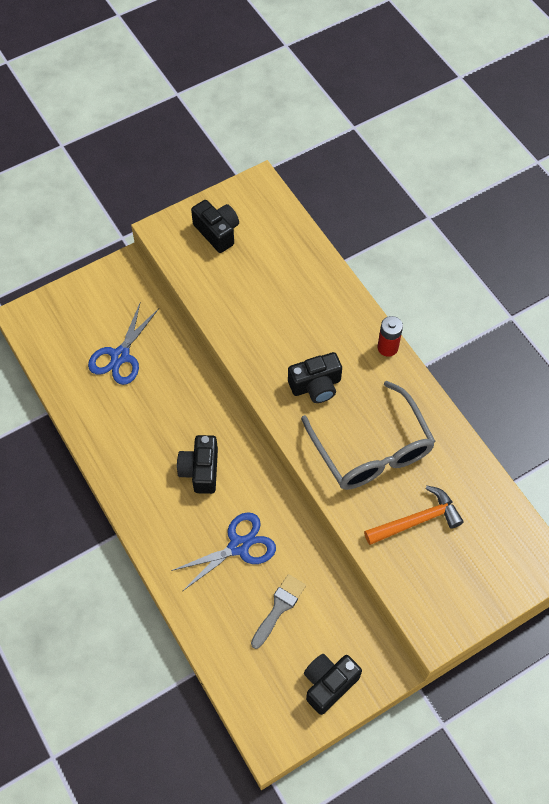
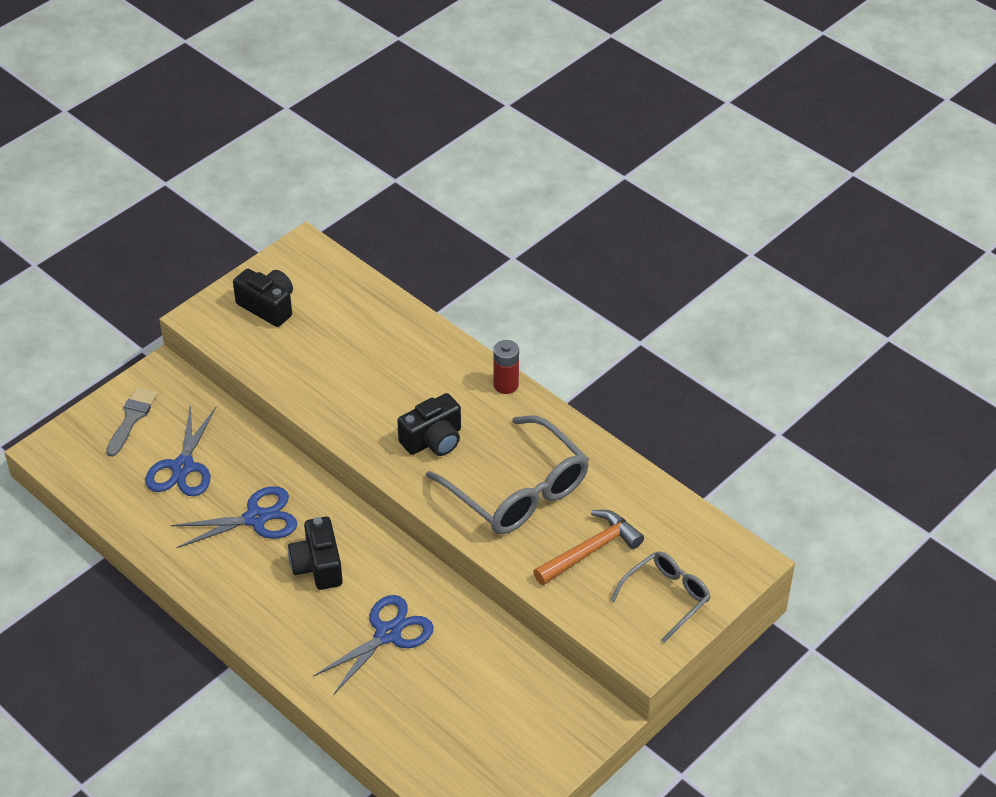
camera: 15 degrees left, 15 degrees down
(164, 415) = (256, 518): none -> blue scissors
(279, 607) = (455, 686): grey brush -> grey brush (132, 418)
(328, 684) = (536, 750): black camera -> none
(468, 581) = (666, 597): none -> grey glasses

